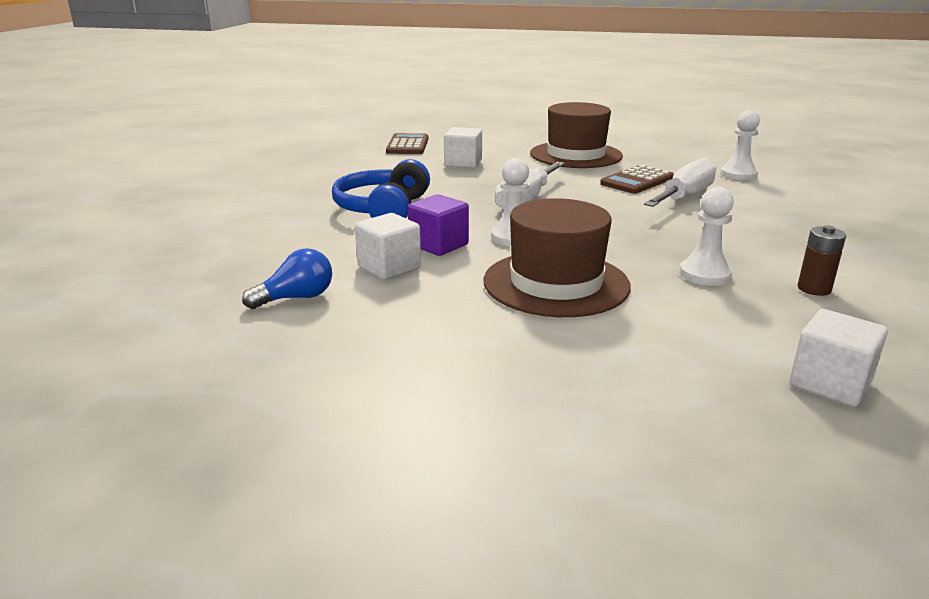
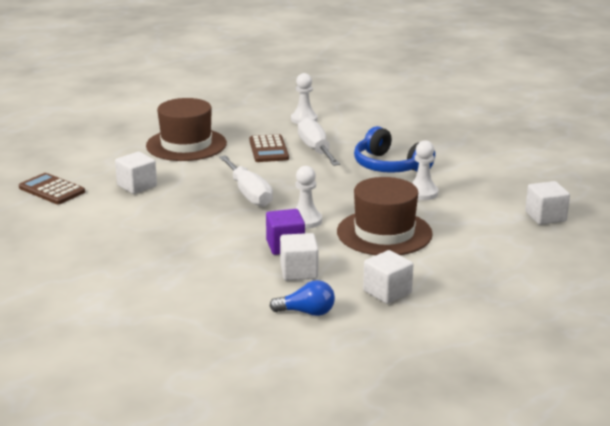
camera: 55 degrees left, 0 degrees up
(296, 298) = (307, 312): blue light bulb -> blue light bulb turned 90 degrees clockwise
(383, 209) = (192, 244): blue headphones -> blue headphones (389, 166)
(402, 329) = (387, 292): none -> white cube
(814, 289) = (468, 177): brown battery -> none

